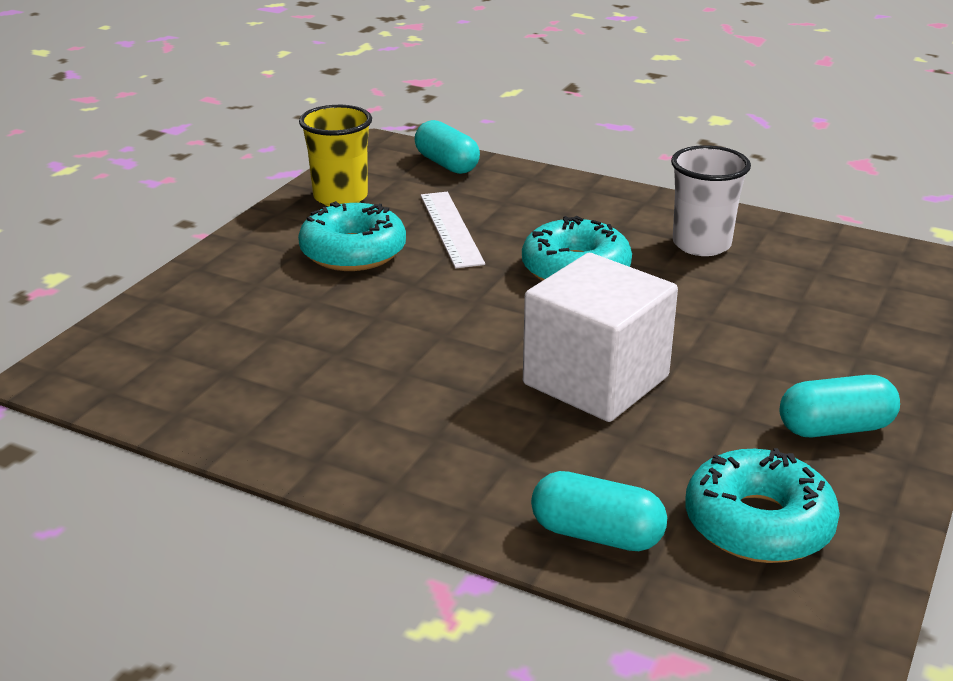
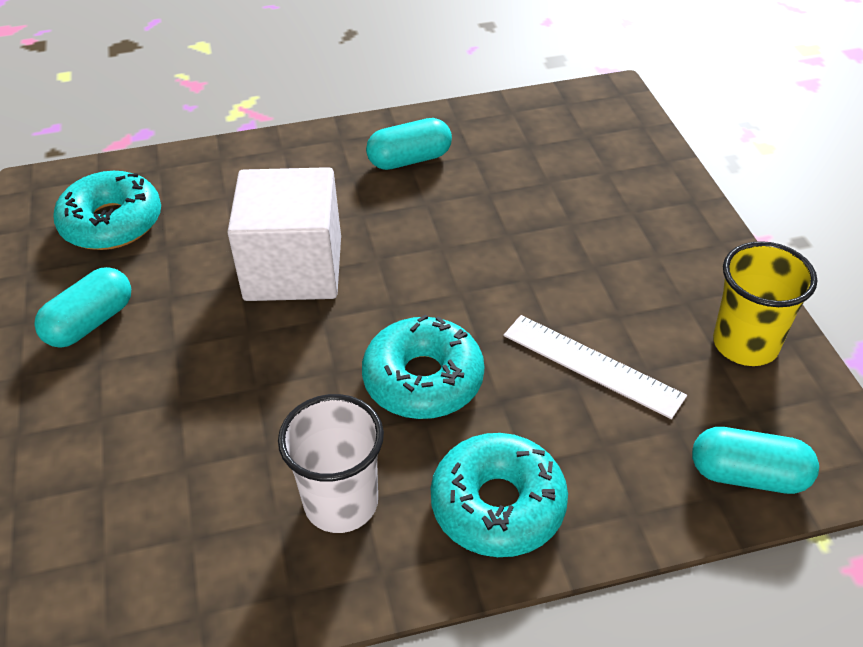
camera: 140 degrees right, 15 degrees up
(353, 252) = (621, 283): turquoise donut -> turquoise donut (498, 505)
(596, 534) = (202, 170): turquoise capsule -> turquoise capsule (409, 159)

